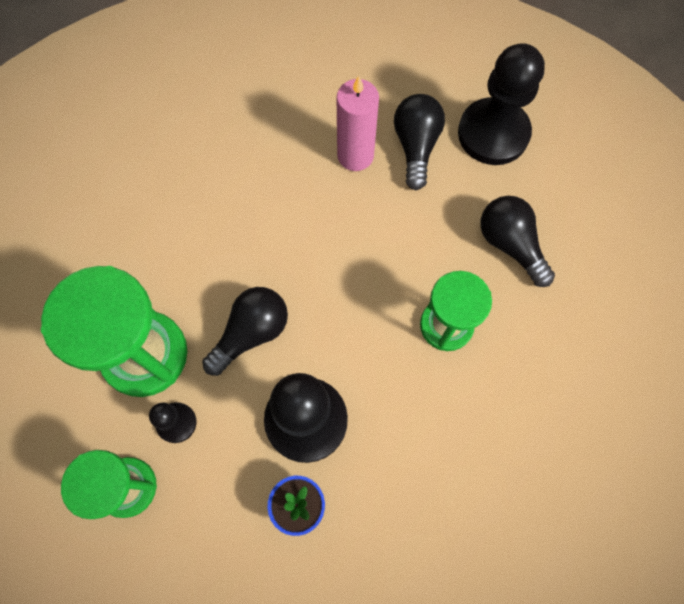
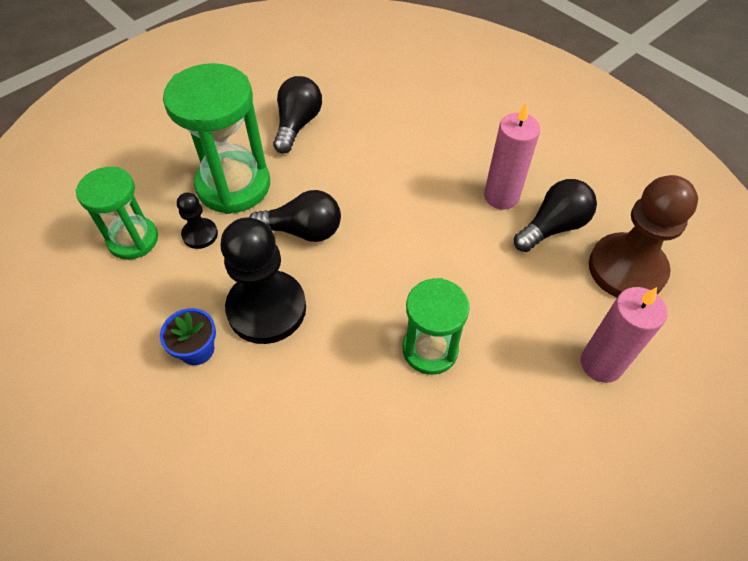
camera: 50 degrees right, 15 degrees down
(493, 133) = (626, 269): black pawn -> brown pawn
(510, 245) = (547, 348): black light bulb -> black light bulb (297, 124)
(549, 222) = (601, 364): none -> pink candle

